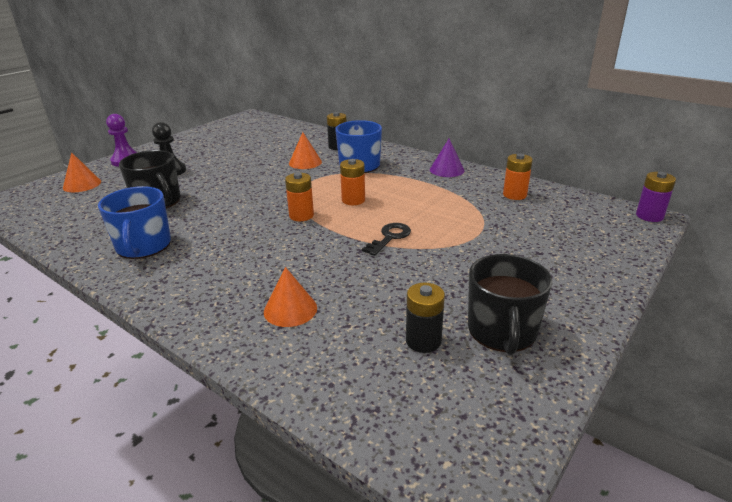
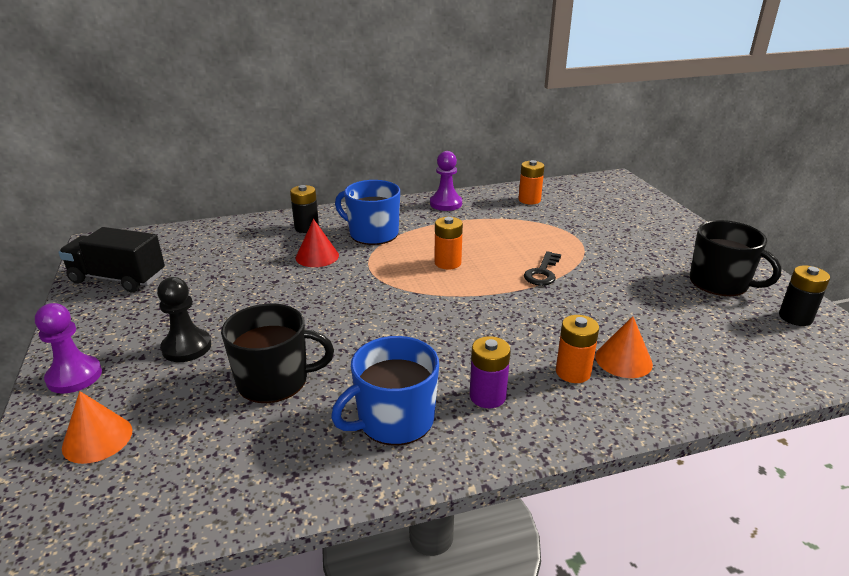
camera: 55 degrees left, 0 degrees up
(143, 246) = (394, 420): blue mug -> blue mug turned 120 degrees clockwise
(219, 133) = (118, 279): none -> black truck
(301, 215) = (445, 298): orange battery -> orange battery (573, 372)
(305, 162) = (317, 256): orange cone -> red cone
(389, 237) = (542, 272): black key -> black key turned 135 degrees counterclockwise
(423, 341) = (713, 316): black battery -> black battery (795, 317)
(447, 170) = (446, 204): purple cone -> purple pawn
(649, 216) = (614, 177): purple battery -> purple battery (487, 396)

